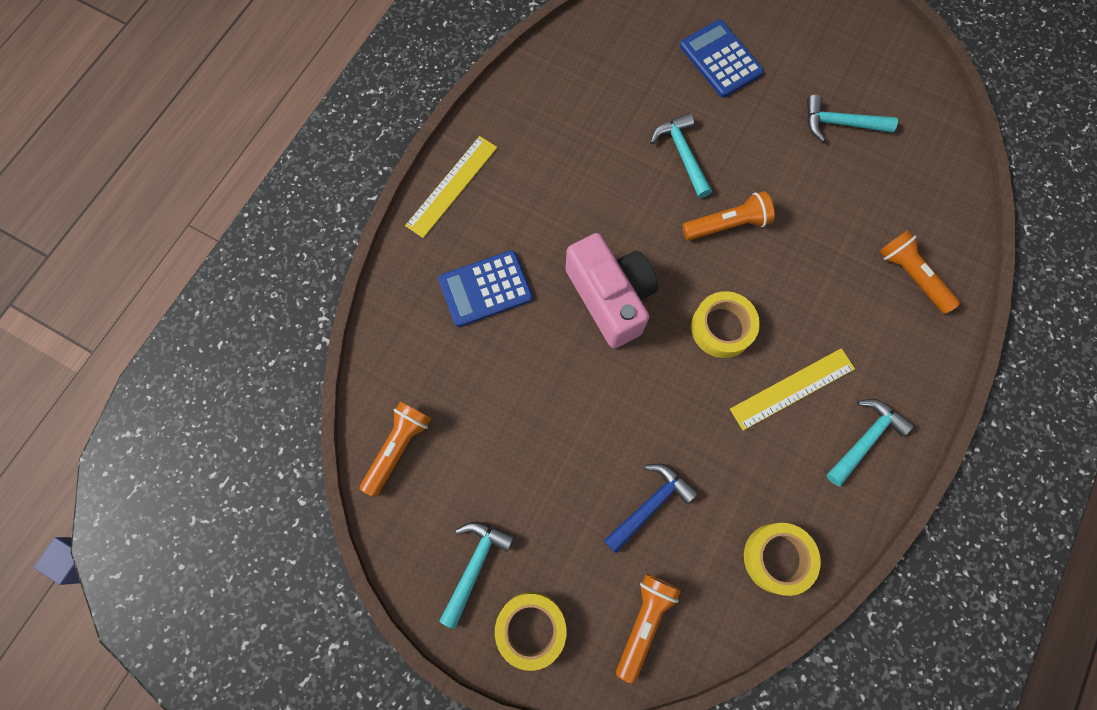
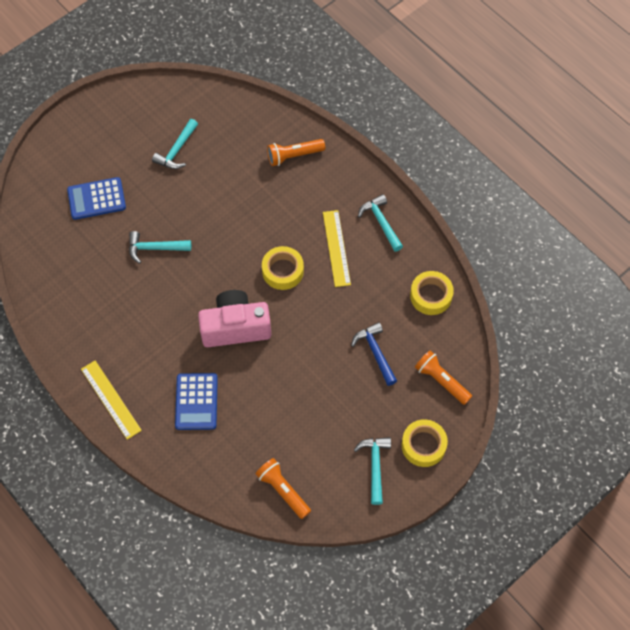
camera: 70 degrees left, 10 degrees down
(475, 565) = (375, 466): turquoise hammer -> turquoise hammer turned 45 degrees clockwise
(727, 224) = (216, 241): orange flashlight -> none

